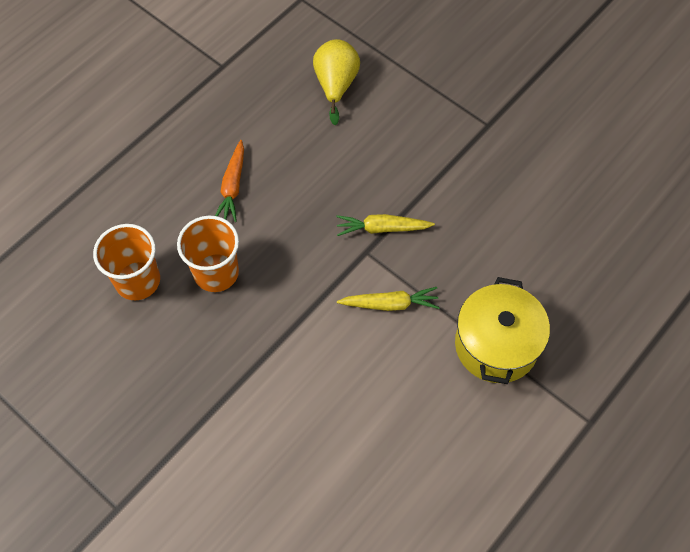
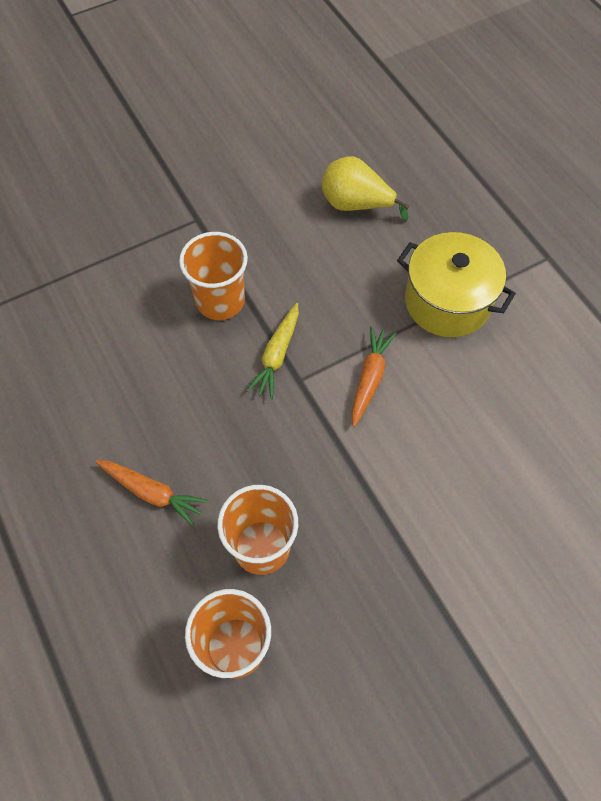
camera: 70 degrees left, 0 degrees up
(336, 85) = (70, 339): yellow pear -> yellow pear (356, 205)
(390, 304) = (369, 378): yellow carrot -> orange carrot
(415, 170) = (220, 301): none -> orange cup

